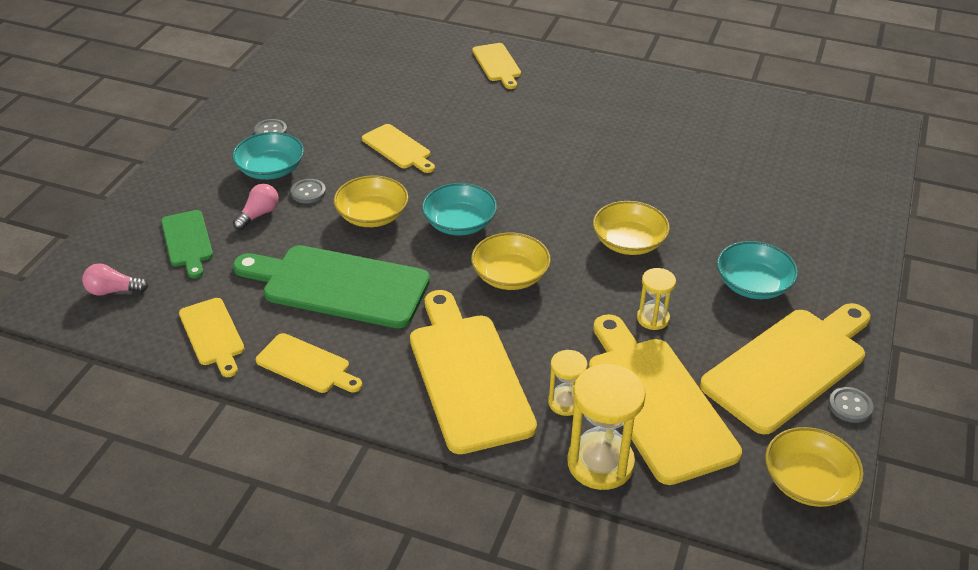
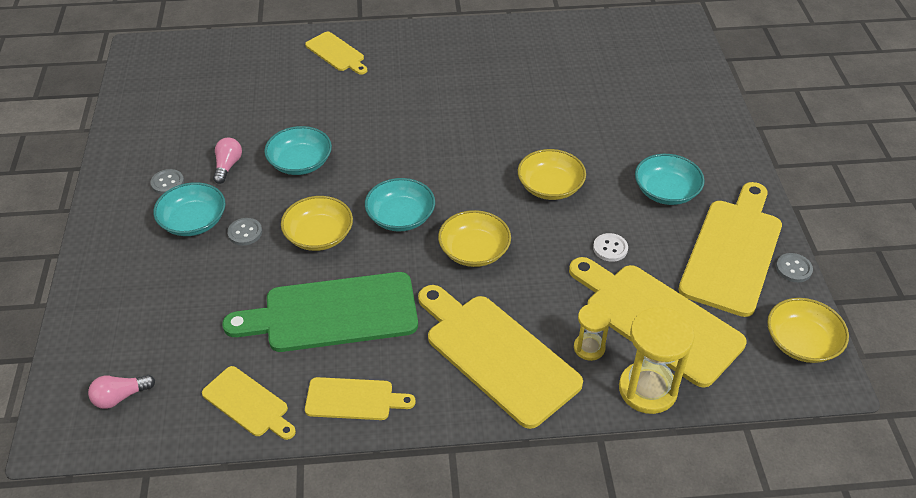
camera: 25 degrees left, 5 degrees up
(187, 241) = (161, 321): green cutting board -> none
(259, 214) = (212, 270): pink light bulb -> pink light bulb (228, 166)
(398, 148) = (300, 162): yellow cutting board -> turquoise bowl
(653, 318) = (610, 248): yellow hourglass -> white button

